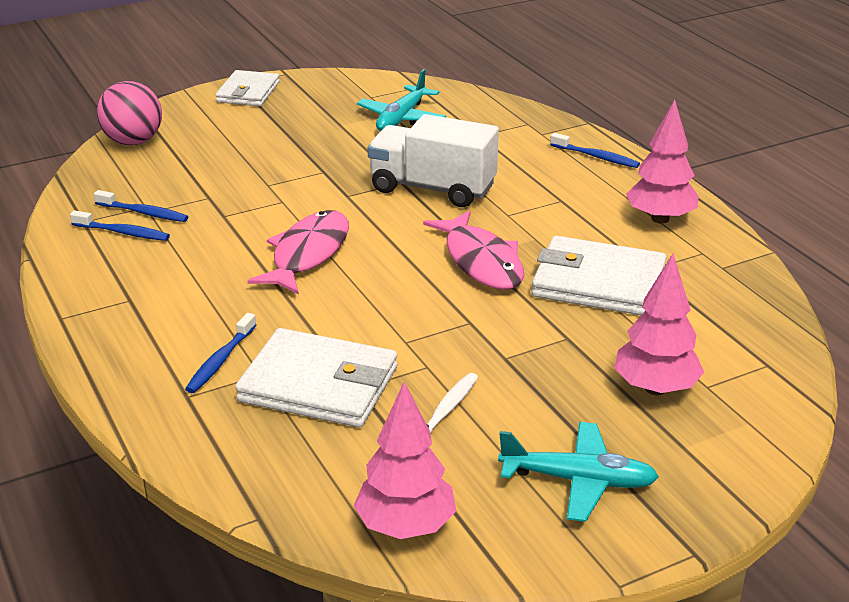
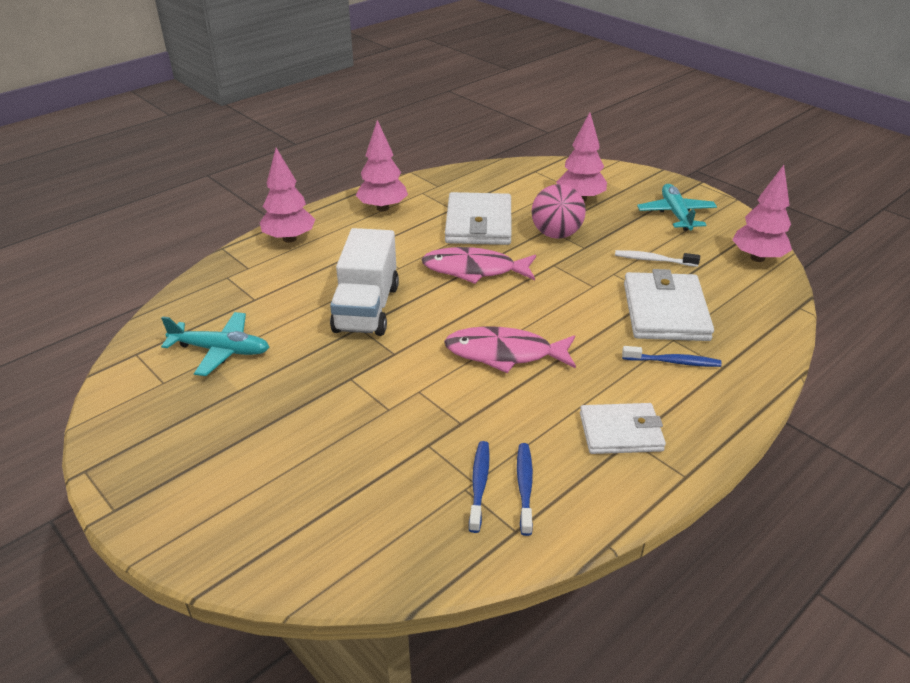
camera: 105 degrees left, 5 degrees up
(133, 142) = (309, 559): pink ball -> pink ball (556, 234)
(248, 92) = (147, 490): white wallet -> white wallet (620, 432)
(481, 261) = (474, 270): pink fish -> pink fish turned 135 degrees counterclockwise
(596, 157) = (289, 239): blue toothbrush -> pink tree

